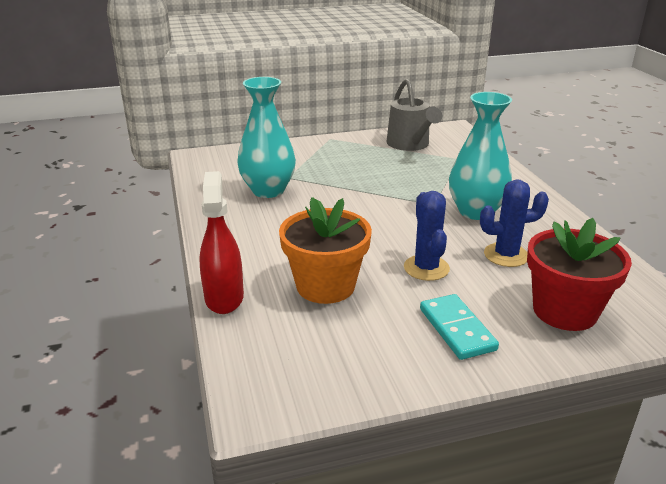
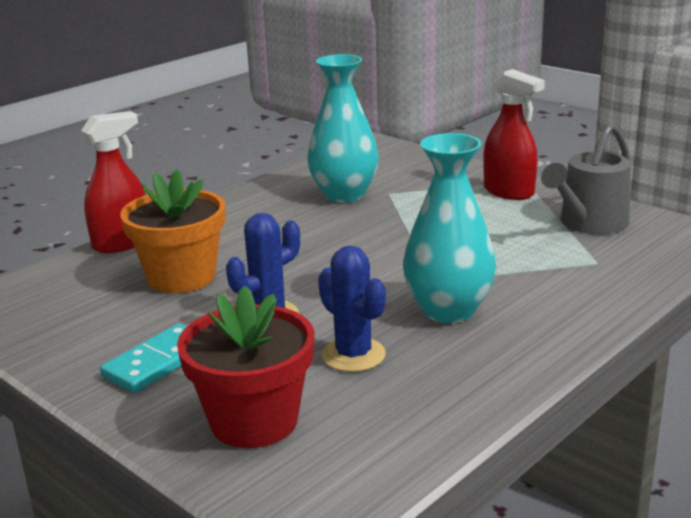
camera: 60 degrees right, 5 degrees down
(340, 147) = (509, 192): none -> red spray bottle

